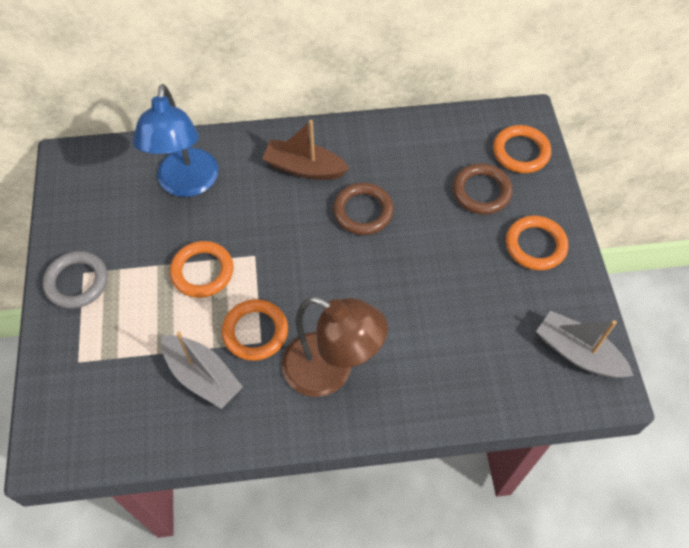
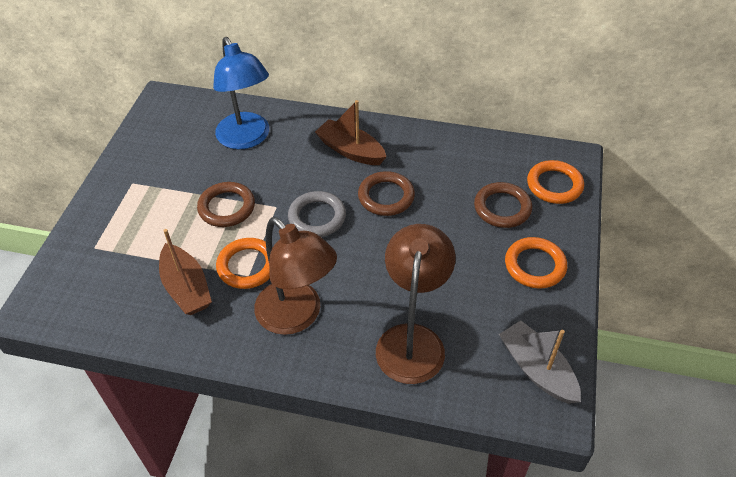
camera: 20 degrees right, 10 degrees down
(77, 282) = (124, 188): grey ring -> grey ring (317, 217)
(187, 184) = (247, 139): blue lamp -> blue lamp turned 45 degrees counterclockwise
(202, 271) = (226, 207): orange ring -> brown ring
(202, 376) = (186, 288): grey boat -> brown boat
(452, 360) = (412, 340): none -> brown lamp

